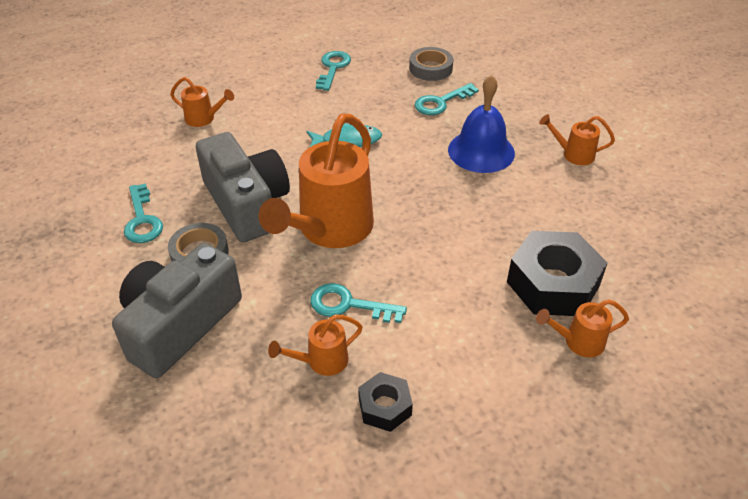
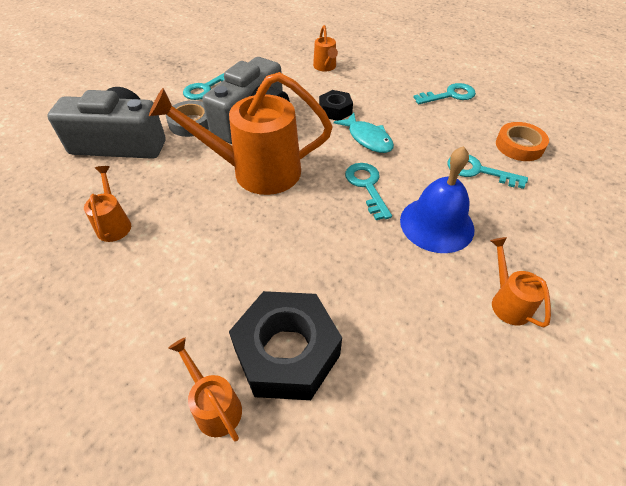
camera: 60 degrees right, 5 degrees up
(322, 361) = (114, 224): orange watering can -> orange watering can turned 45 degrees clockwise
(348, 305) = (180, 215): turquoise key -> turquoise key (367, 186)
(385, 407) = (79, 280): black nut -> black nut (335, 110)
(430, 68) = (519, 146): grey tape -> orange tape

